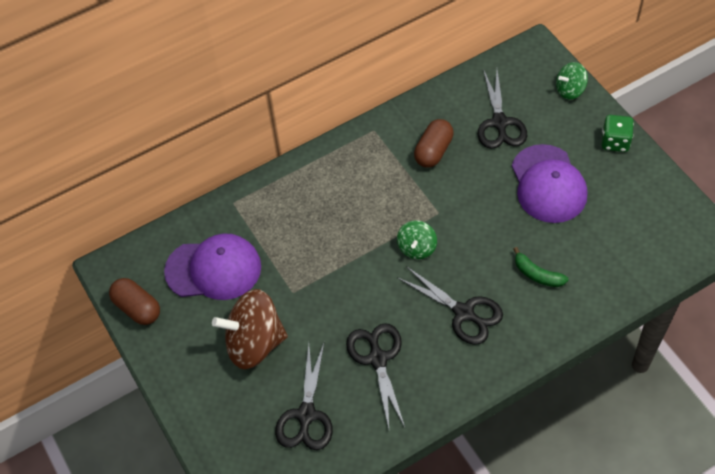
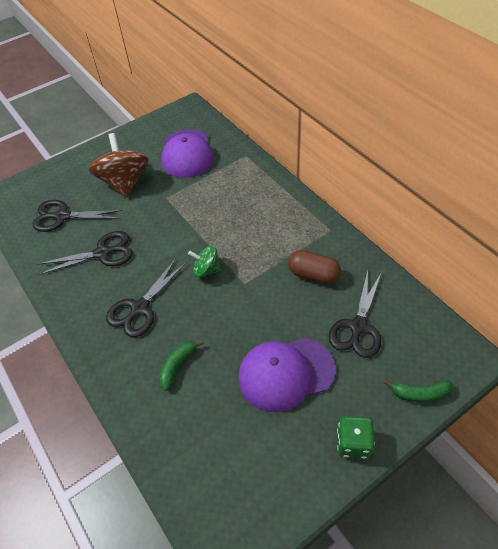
camera: 85 degrees right, 5 degrees down
(137, 308) = (157, 123): brown capsule -> none
(499, 123) = (358, 327): black scissors -> black scissors turned 60 degrees counterclockwise
(570, 90) = (419, 393): green spinning top -> green banana

